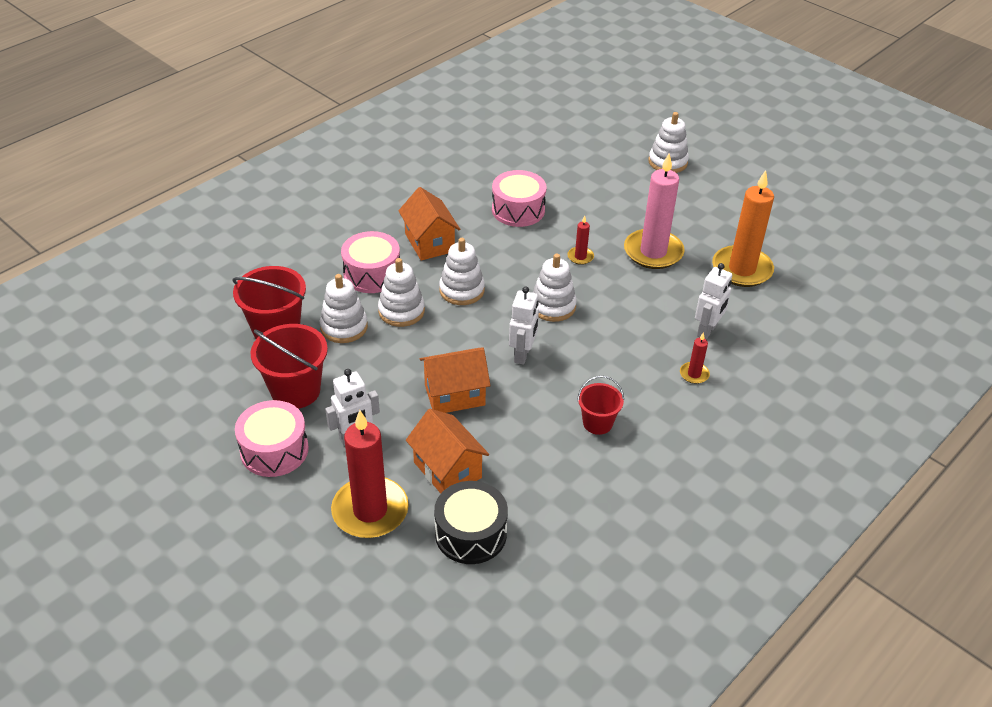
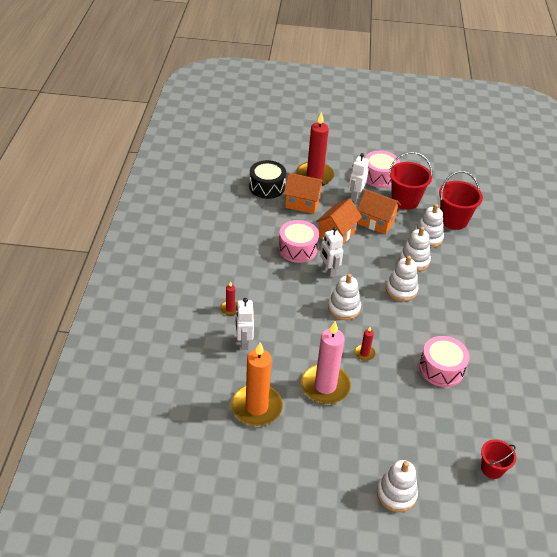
camera: 140 degrees right, 0 degrees up
(372, 274) = (456, 273): pink drum -> pink drum (297, 249)
(429, 243) = (456, 310): orange house -> orange house (376, 222)
(597, 423) = (257, 256): red bucket -> red bucket (492, 468)

